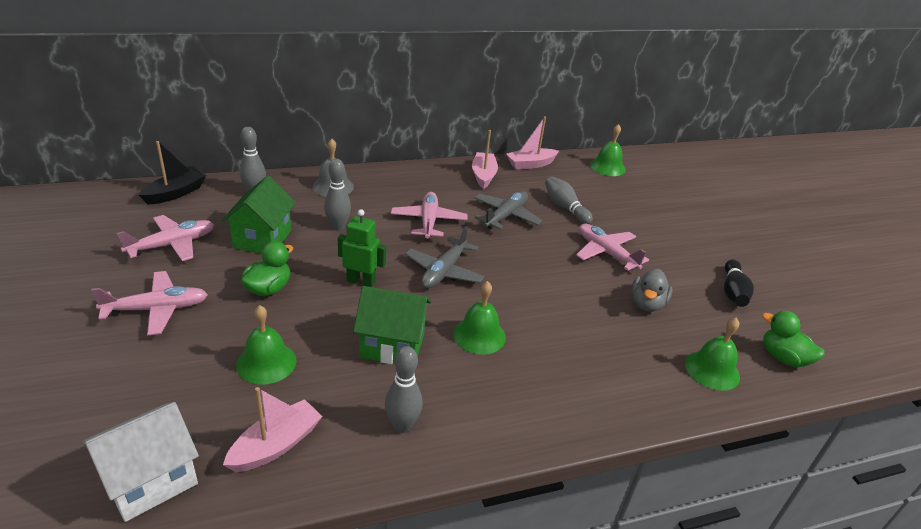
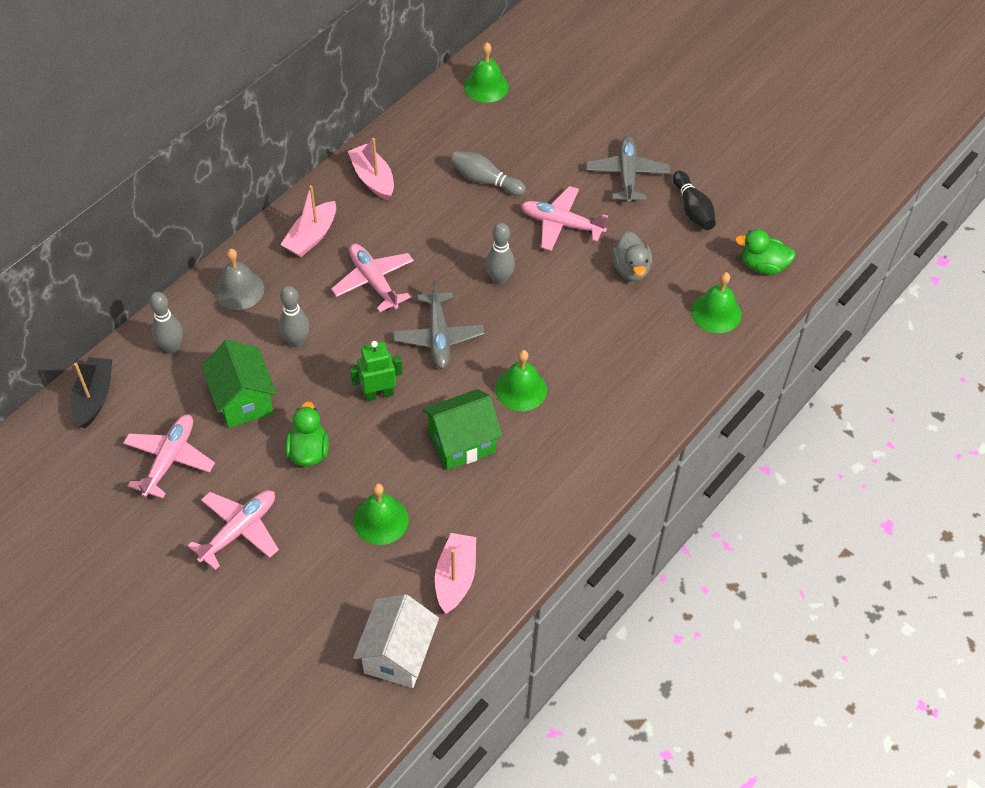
camera: 30 degrees left, 20 degrees up
(402, 425) = (528, 506): grey bowling pin -> grey bowling pin (499, 279)
(506, 216) = (439, 228): grey plane -> grey plane (627, 174)
(531, 164) = (406, 130): pink boat -> pink boat (311, 237)

